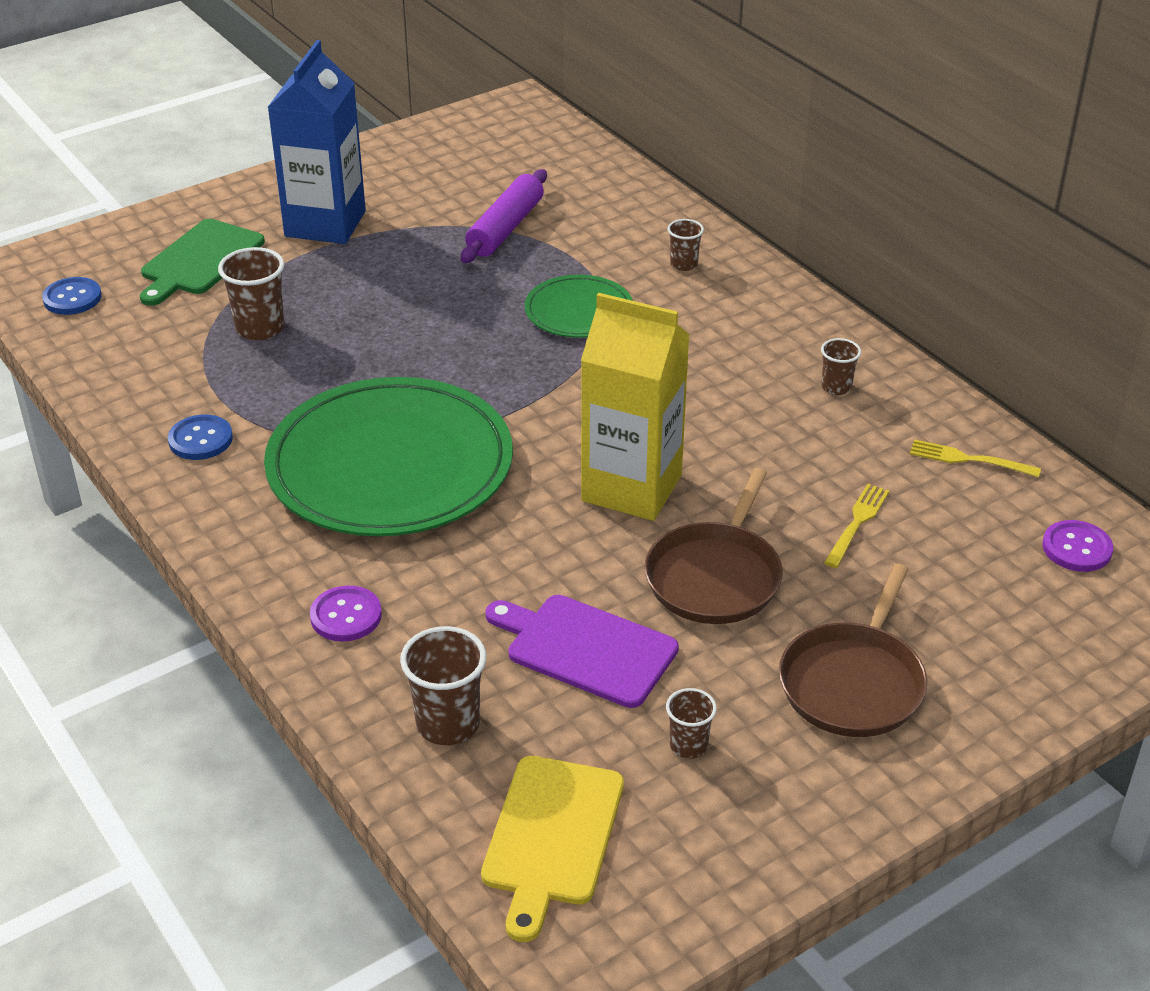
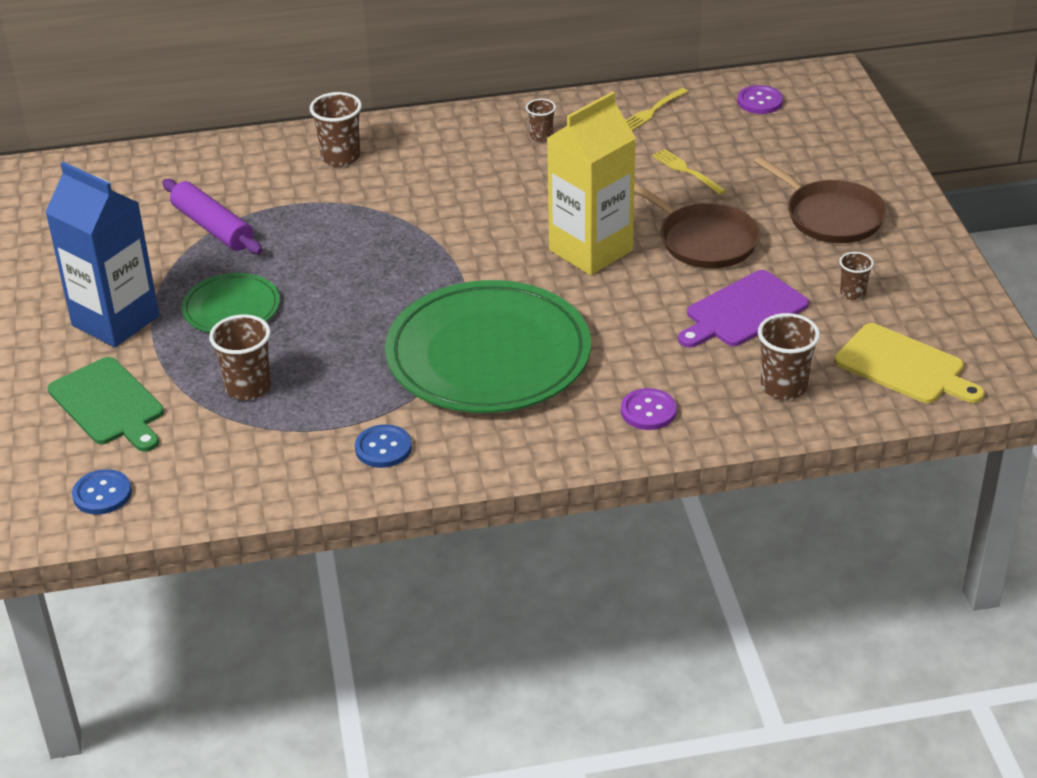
camera: 65 degrees left, 0 degrees up
(578, 311) = (361, 220): green plate -> green plate (231, 308)
(683, 264) = (340, 157): brown cup -> brown cup, size x1.69

